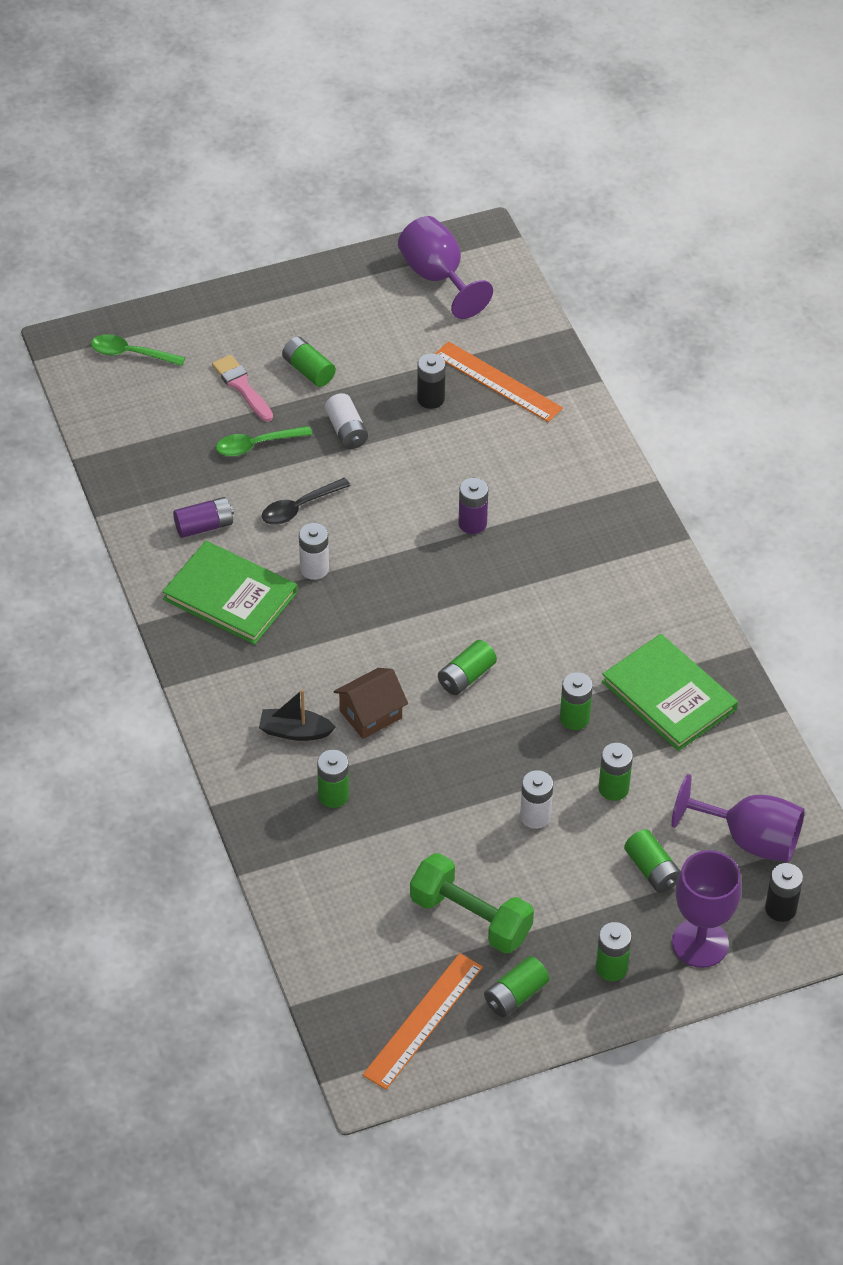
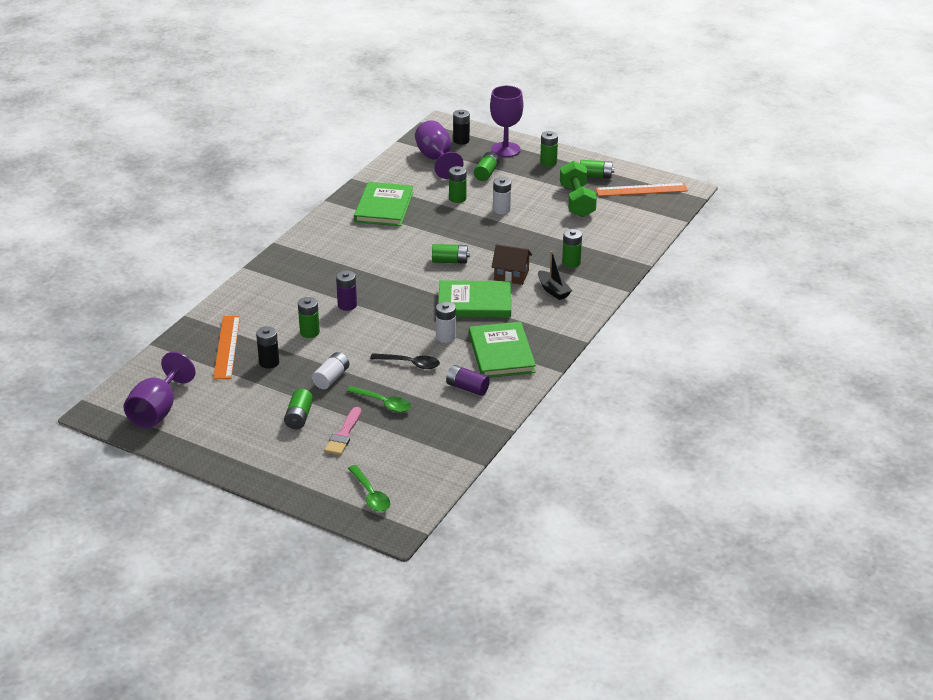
camera: 130 degrees left, 15 degrees down
(352, 639) = (474, 302): none -> green book
(574, 718) = (432, 224): green battery -> green battery (309, 332)

